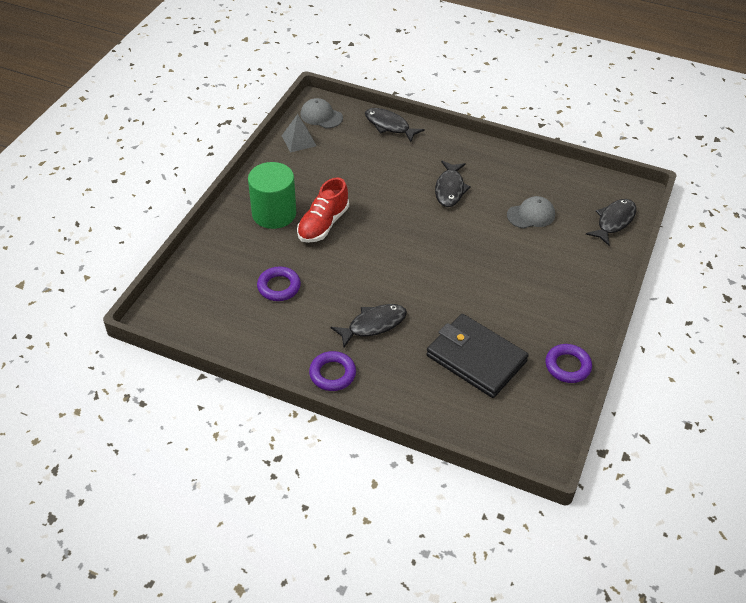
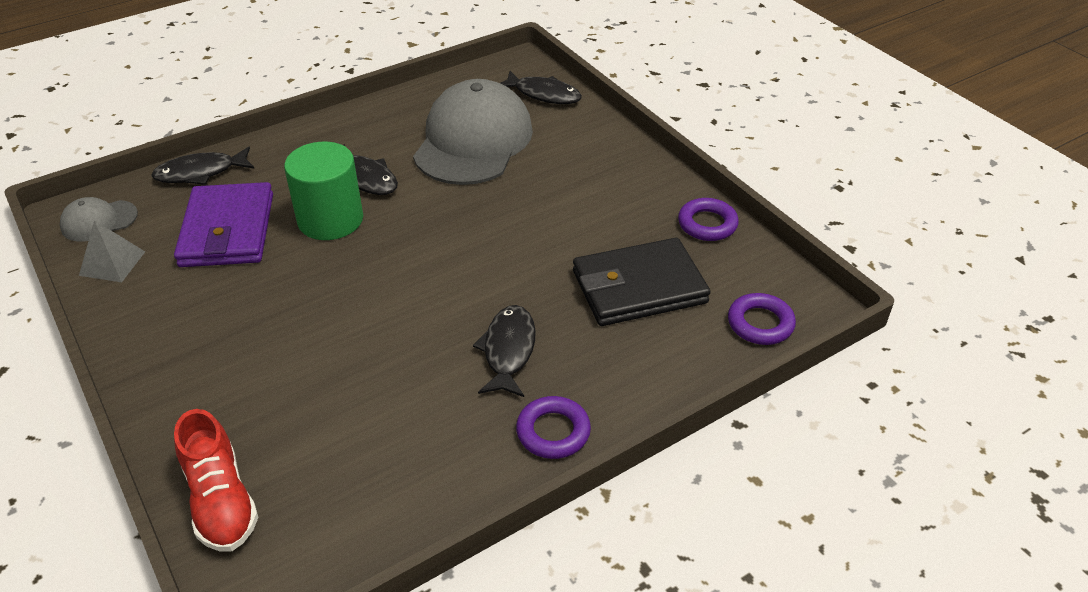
camera: 55 degrees left, 5 degrees down
(274, 213) = (212, 354): green cylinder -> green cylinder (330, 220)
(279, 287) = (350, 414): purple ring -> purple ring (760, 323)
(323, 224) = (290, 314): red shoe -> red shoe (221, 500)
(358, 164) = (227, 230): none -> purple wallet
(531, 215) = (473, 141): grey cap -> grey cap, size x2.19
(614, 221) = (543, 94): black fish -> black fish turned 135 degrees clockwise

